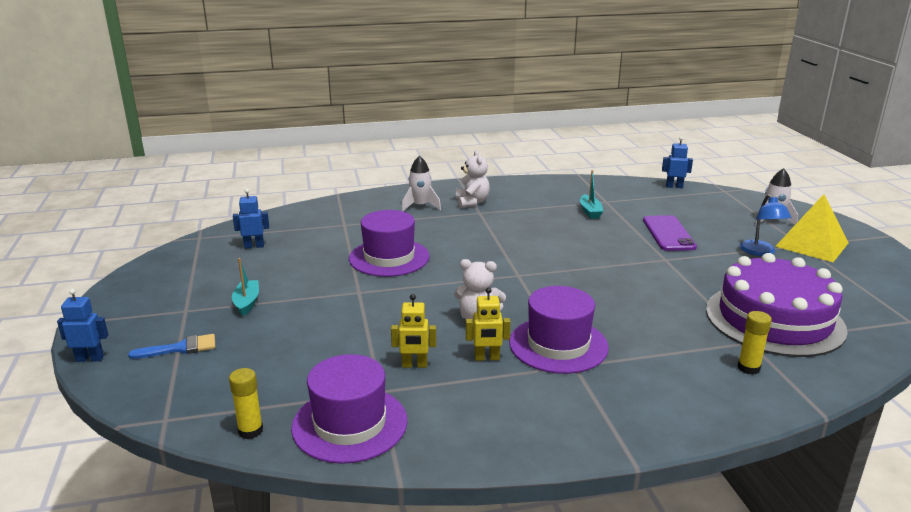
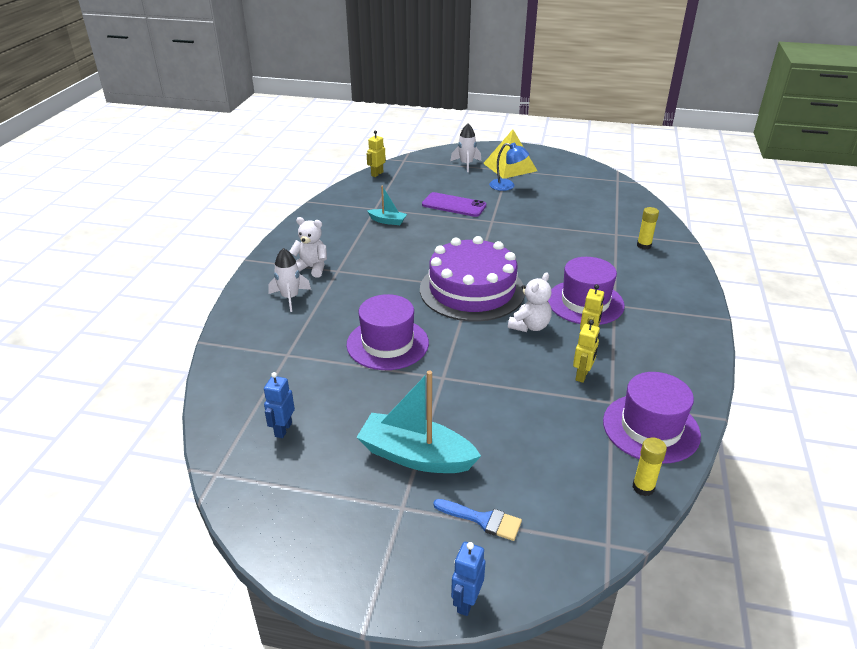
camera: 65 degrees left, 10 degrees up
(180, 348) = (482, 520): blue brush -> blue brush turned 105 degrees clockwise
(247, 303) = (415, 456): turquoise boat -> turquoise boat, size x1.95
(674, 186) = (377, 174): blue robot -> yellow robot
(774, 319) = (594, 216): purple cake -> purple cake (472, 290)

